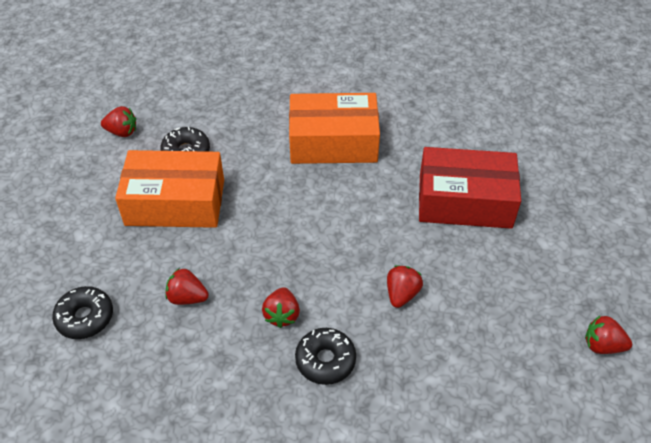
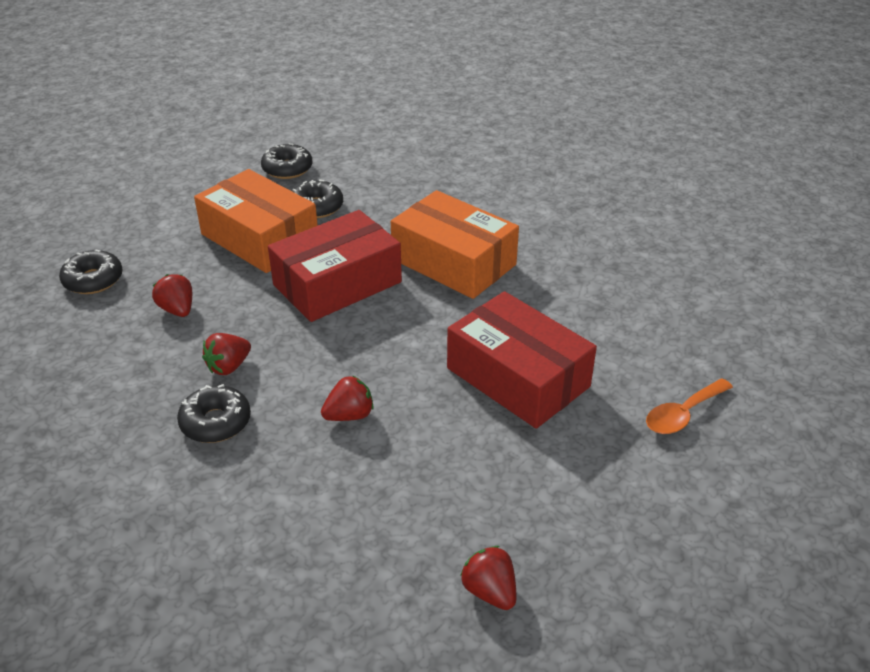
camera: 40 degrees right, 10 degrees down
(122, 132) = (287, 169): red strawberry -> black donut
(277, 204) = (337, 283): none -> red box
(570, 168) = (682, 414): none -> orange spoon

